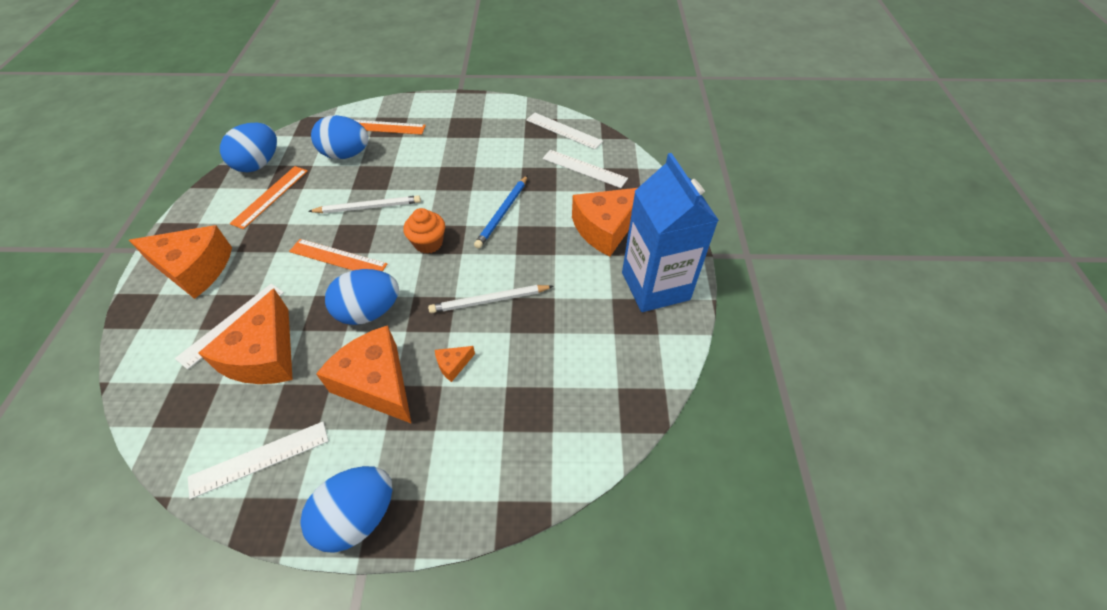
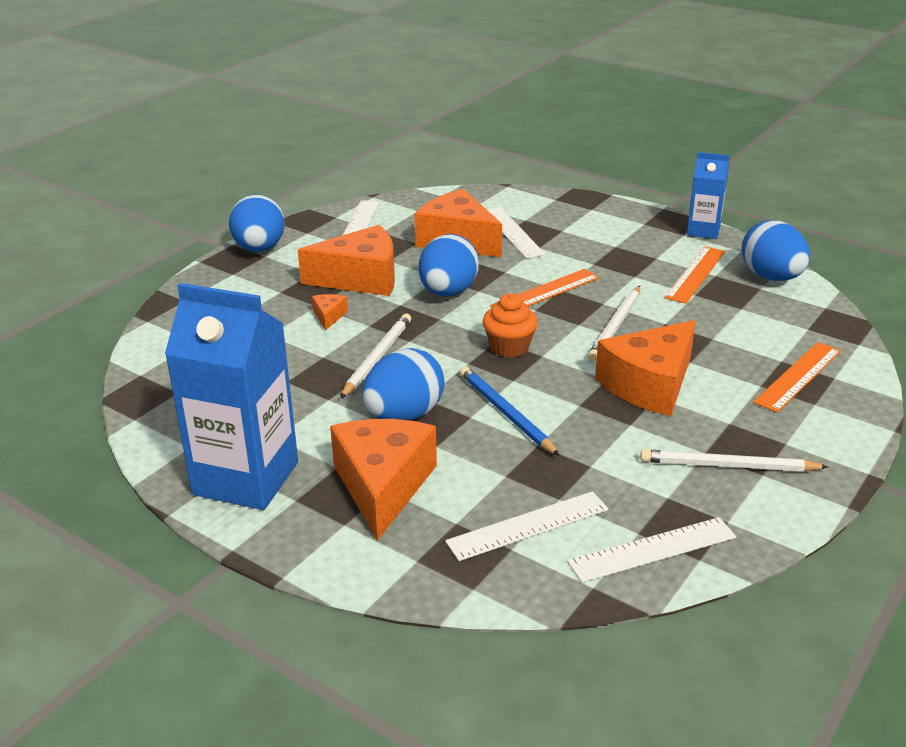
camera: 125 degrees right, 20 degrees down
(187, 214) = (703, 231): none -> blue carton
(195, 269) = (608, 225): orange cheese -> orange cheese (649, 384)
(270, 196) = (696, 274): orange ruler -> orange ruler turned 60 degrees clockwise
(346, 155) = (746, 334): blue egg -> blue egg (404, 415)
(484, 128) = (728, 466): none -> white pencil

